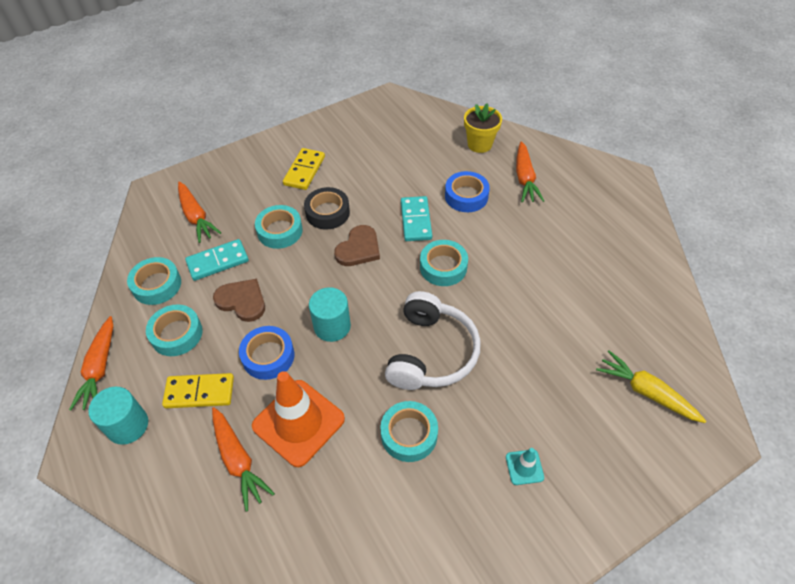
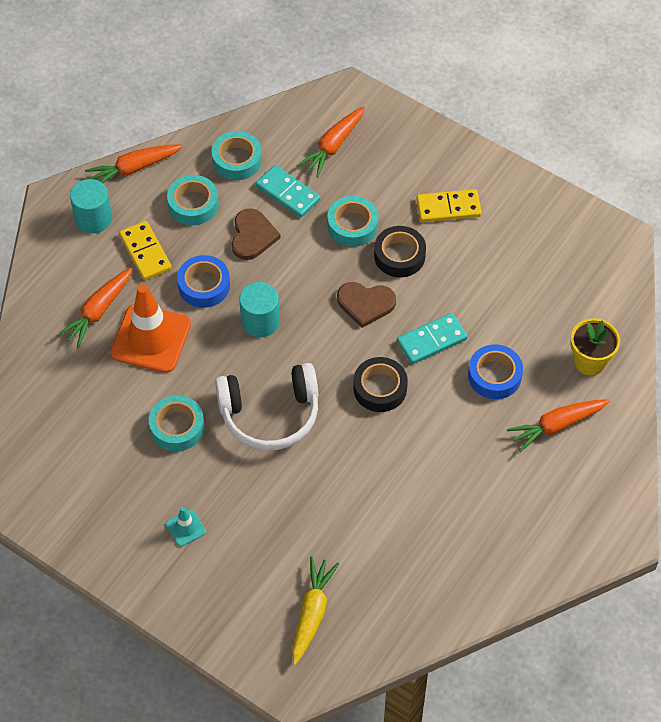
camera: 65 degrees right, 5 degrees up
(443, 267) = (380, 388): turquoise tape -> black tape

